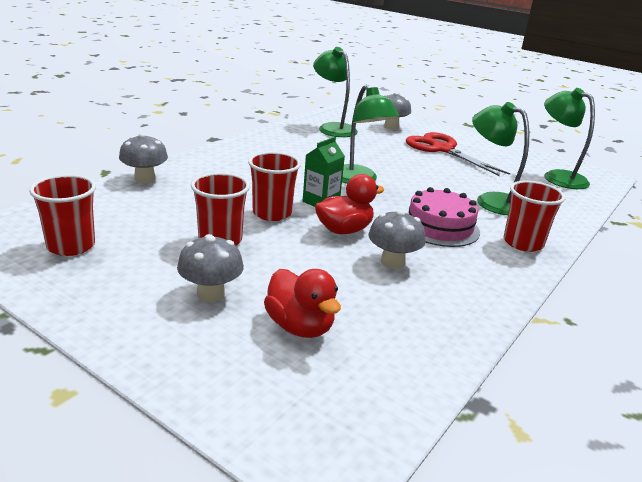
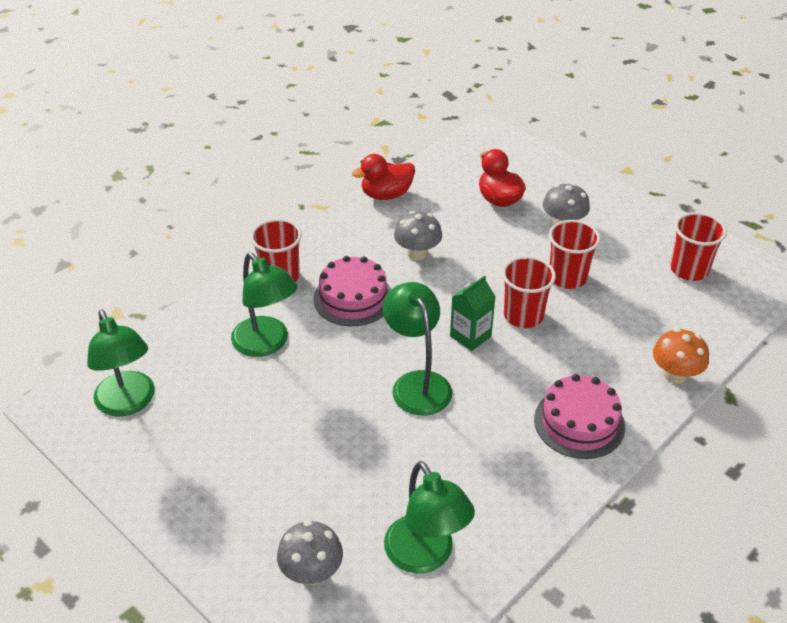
camera: 170 degrees left, 15 degrees up
(145, 179) = (675, 375): grey mushroom -> orange mushroom
(234, 161) = (579, 422): none -> pink cake
(344, 230) = (452, 292): red duck -> red duck (386, 195)
(442, 149) = (258, 481): red scissors -> none

